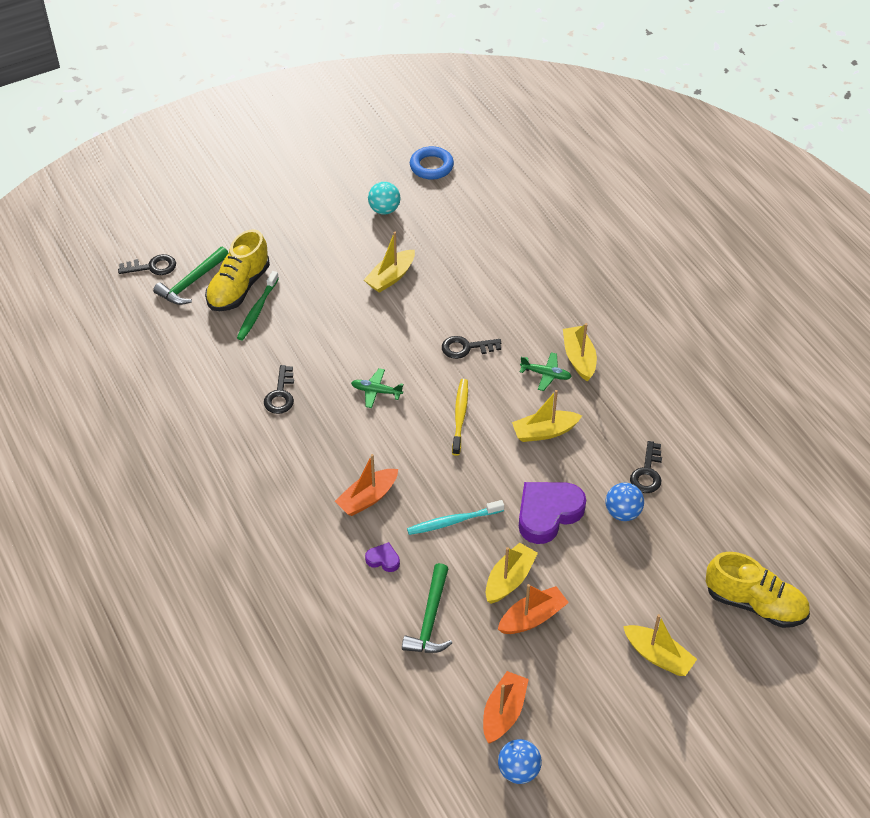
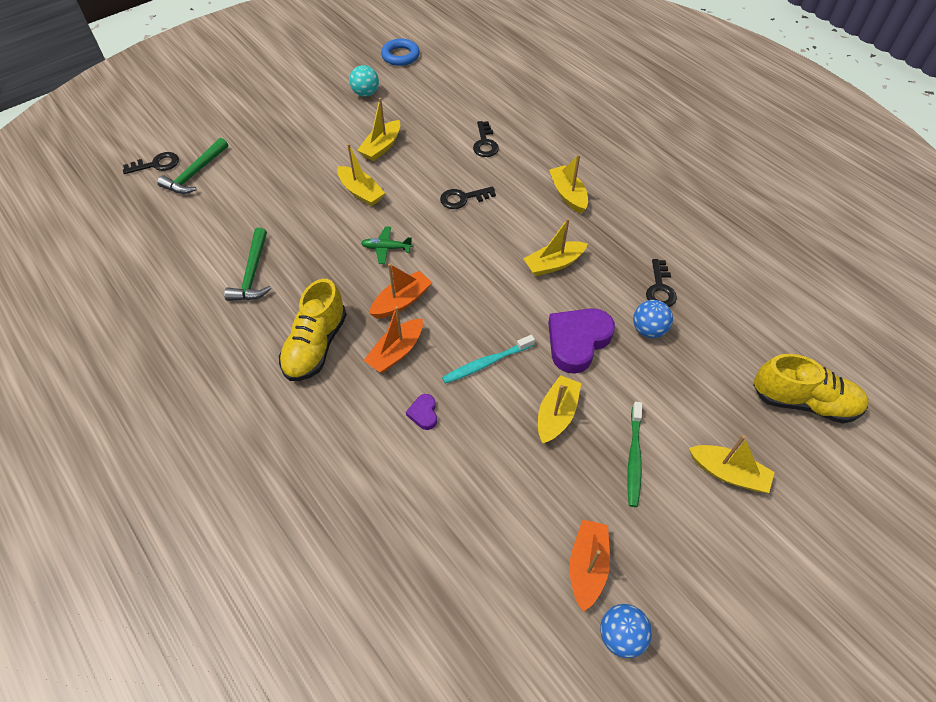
camera: 10 degrees left, 5 degrees up
(238, 288) = (241, 172): yellow shoe -> yellow shoe (316, 345)
(257, 310) = (261, 190): green toothbrush -> green toothbrush (634, 457)
(280, 394) = (293, 263): black key -> black key (485, 143)
(360, 326) = (361, 192): none -> yellow boat
(383, 559) = (423, 413): purple heart -> purple heart turned 105 degrees counterclockwise
(430, 619) = (485, 471): green hammer -> green hammer (252, 274)
(460, 416) = (471, 260): yellow toothbrush -> none
(532, 618) = (590, 452): orange boat -> orange boat (401, 301)
(546, 374) = (542, 212): green plane -> none

